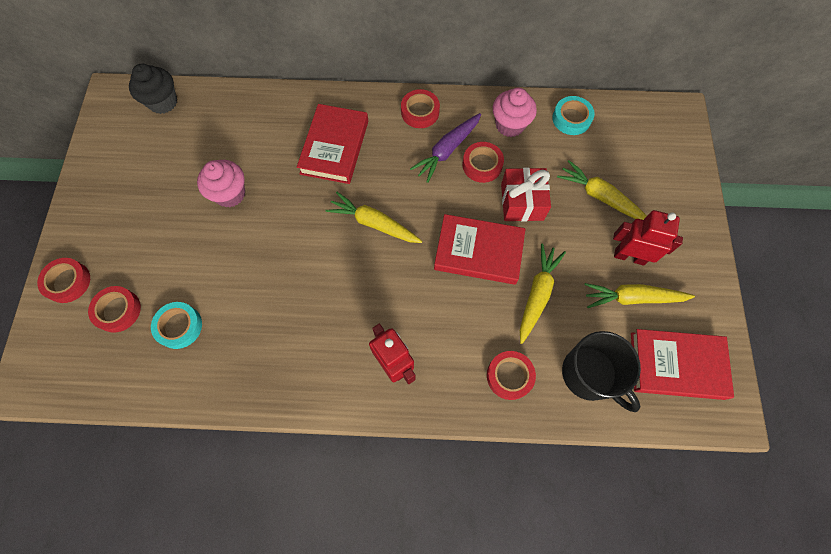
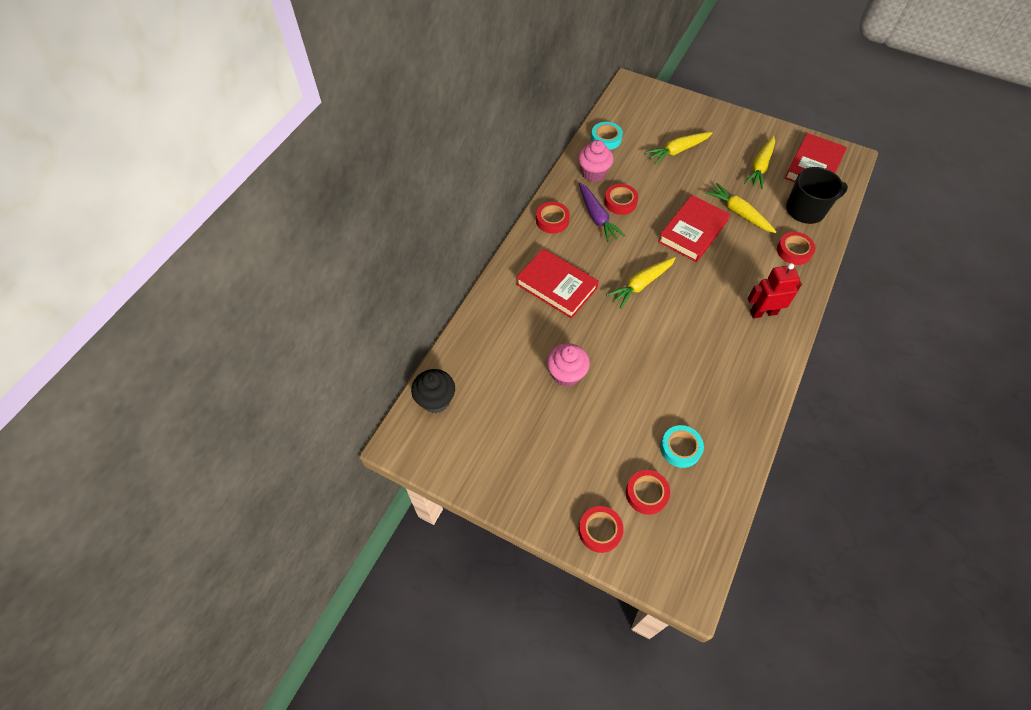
camera: 65 degrees left, 10 degrees down
(522, 202) = (662, 192): red gift -> none
(629, 256) = (729, 155): red robot -> none

